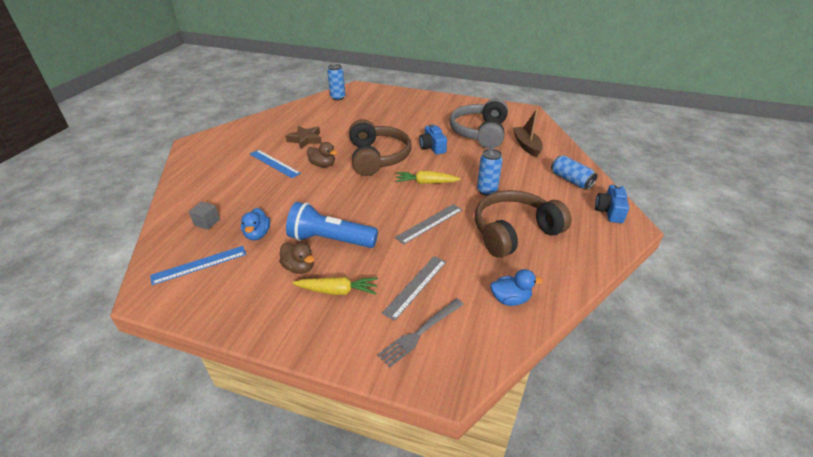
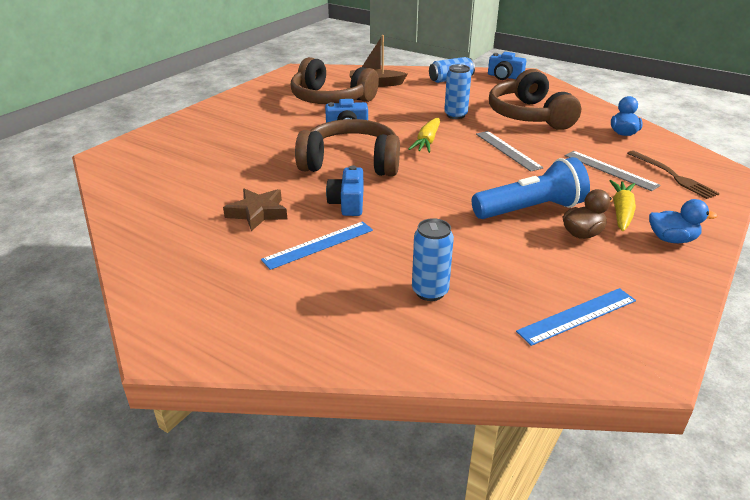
camera: 75 degrees left, 5 degrees down
(199, 265) = (577, 316): blue ruler -> blue ruler turned 75 degrees clockwise
(207, 222) = (471, 313): grey cube -> none
(257, 234) = (511, 263): blue duck -> blue duck (671, 239)
(323, 165) = (348, 203): brown duck -> blue camera
(330, 240) = (530, 210): blue flashlight -> blue flashlight turned 135 degrees counterclockwise
(338, 97) = (128, 175): blue can -> blue can (430, 291)
(420, 332) = (672, 176): grey fork -> brown fork
(480, 133) = (331, 99): grey headphones -> brown headphones

